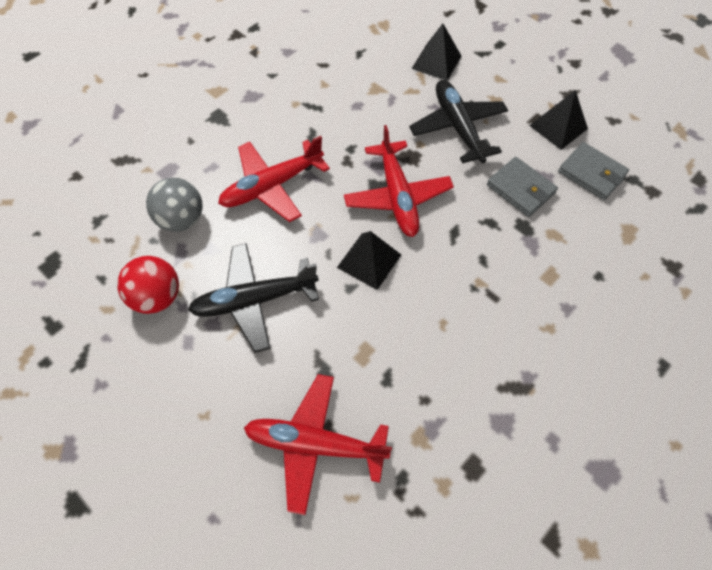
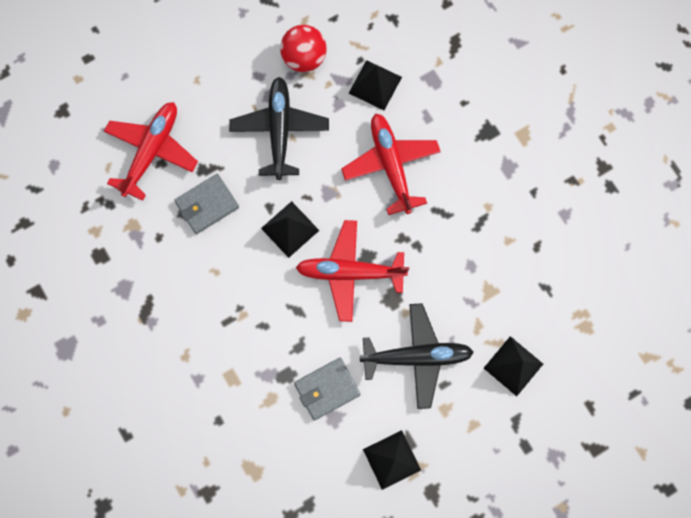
camera: 105 degrees right, 15 degrees up
(182, 219) = (375, 85): grey ball -> black pyramid
(591, 173) = (326, 466): grey wallet -> grey wallet (207, 205)

